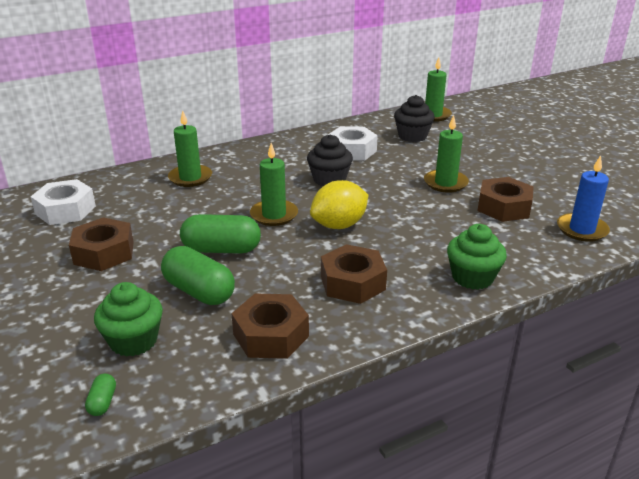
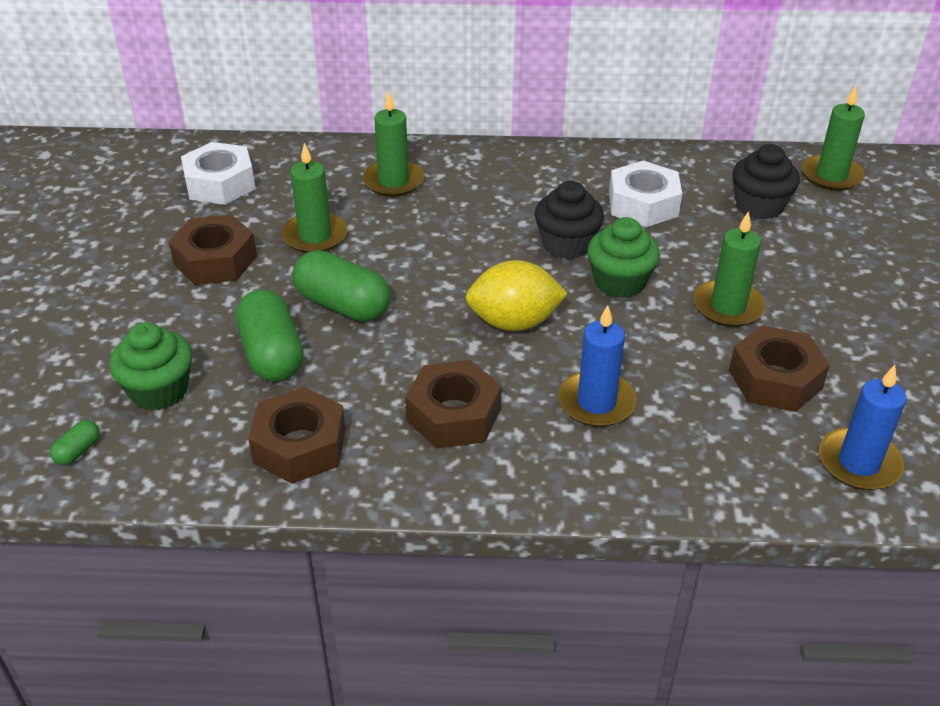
camera: 30 degrees right, 10 degrees up
(274, 215) = (446, 276): green candle -> green candle (315, 236)
(426, 248) = (596, 402): none -> blue candle
(472, 277) = (614, 472): green cupcake -> green cupcake (619, 282)

